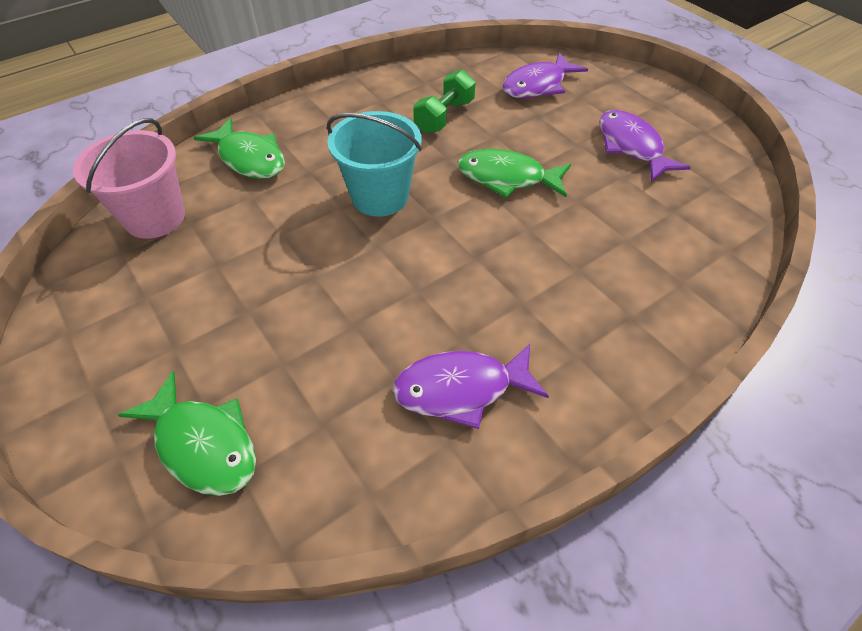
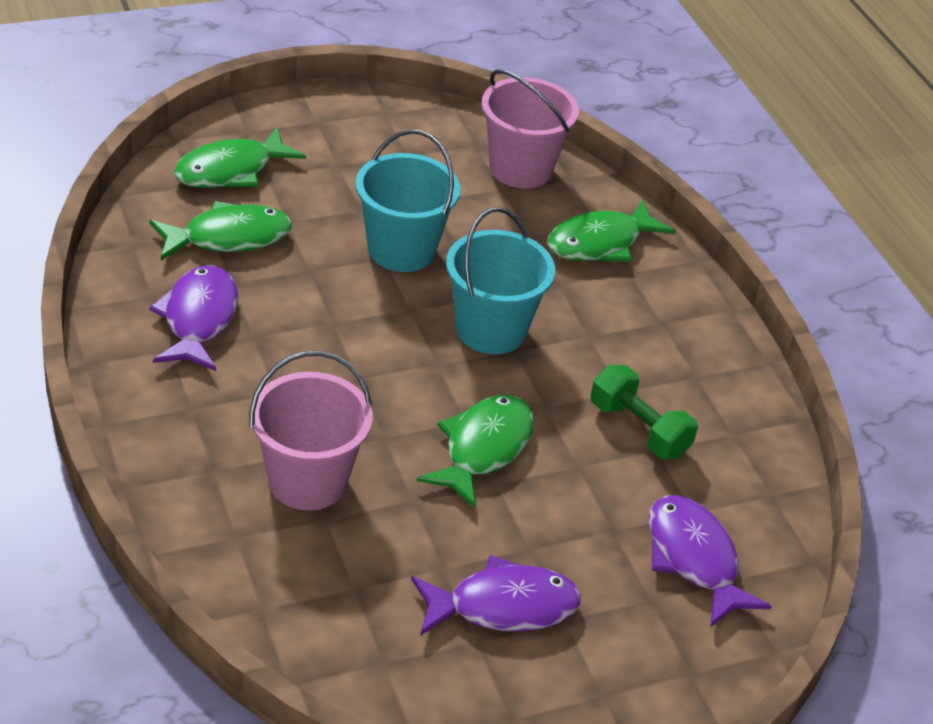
camera: 100 degrees right, 10 degrees down
(298, 268) = (401, 250): none -> turquoise bucket
(326, 406) = (228, 237): none -> green fish
(600, 258) = (307, 481): none -> pink bucket

